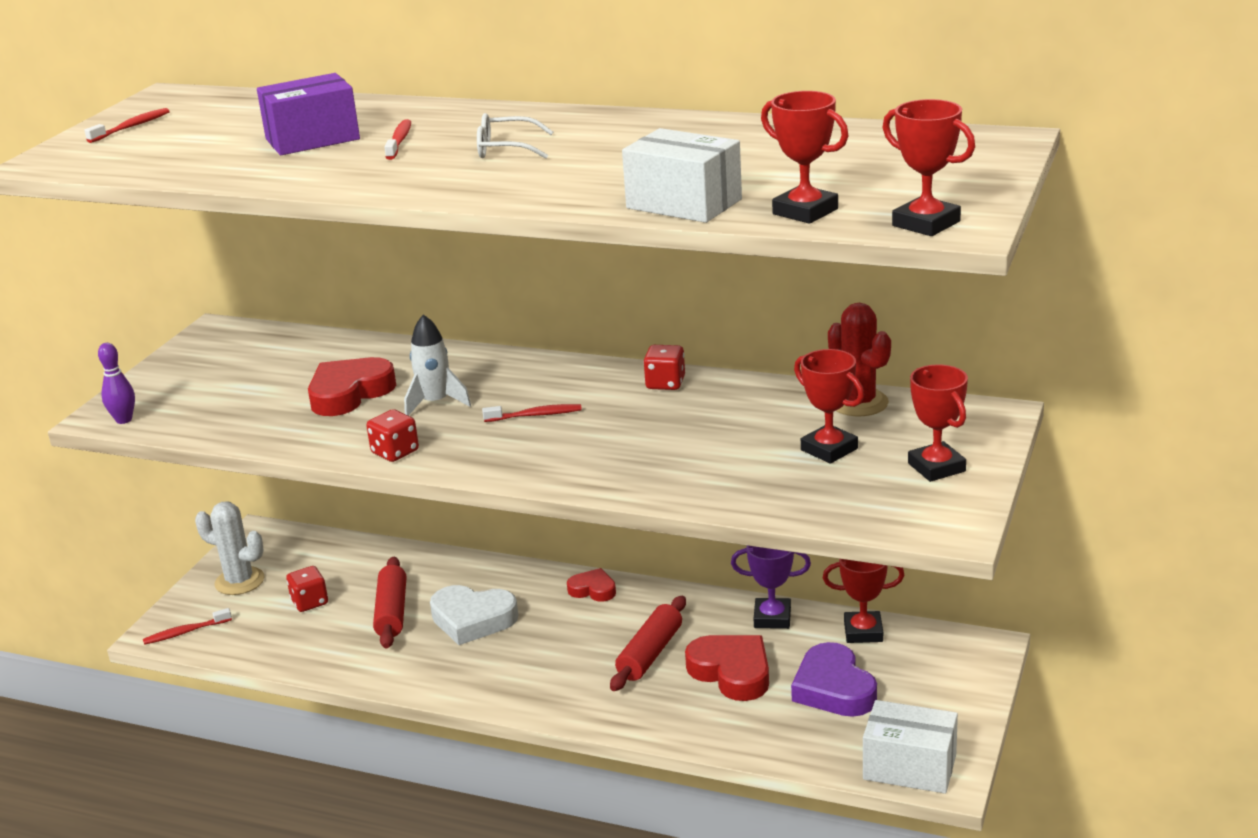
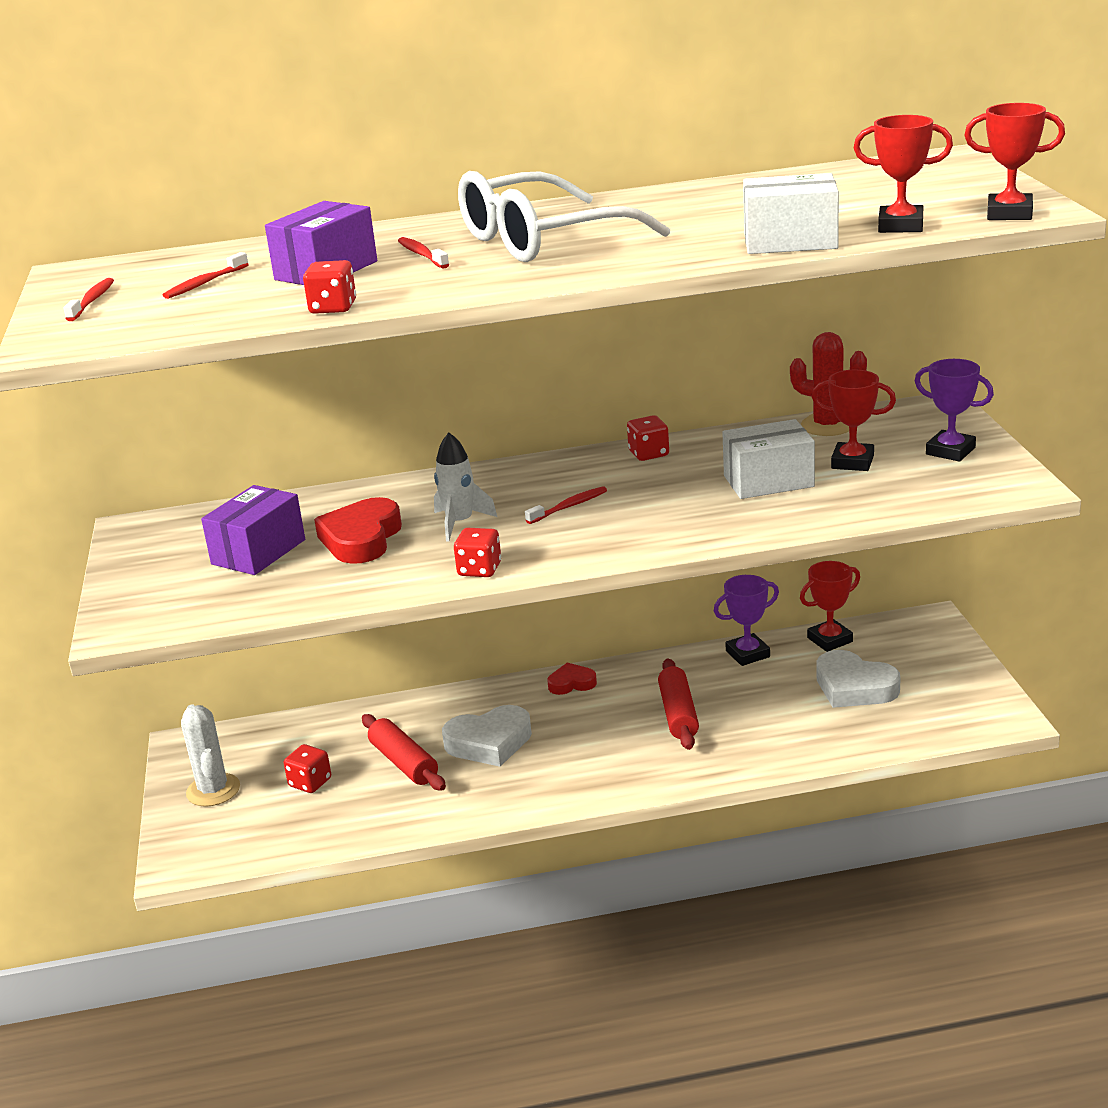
camera: 30 degrees left, 0 degrees up
(124, 420) = (147, 625): purple bowling pin -> none
(185, 632) = (206, 852): red toothbrush -> red toothbrush (204, 283)
(239, 581) = (213, 790): white cactus -> white cactus turned 75 degrees clockwise
(255, 178) = (333, 308): none -> red dice
(268, 380) = (258, 552): none -> purple box
(506, 149) = (542, 240): white glasses -> white glasses, size x2.25
(732, 672) = (761, 704): red heart -> none
(833, 688) = (854, 687): purple heart -> white heart
(909, 767) = (972, 720): white box -> white box (768, 481)
(936, 467) = (950, 451): red trophy -> purple trophy

